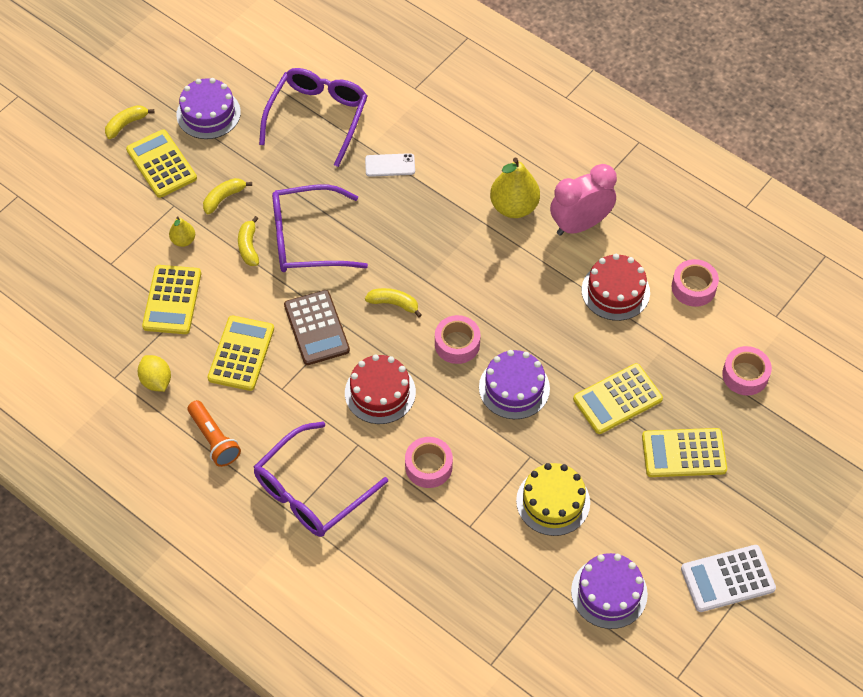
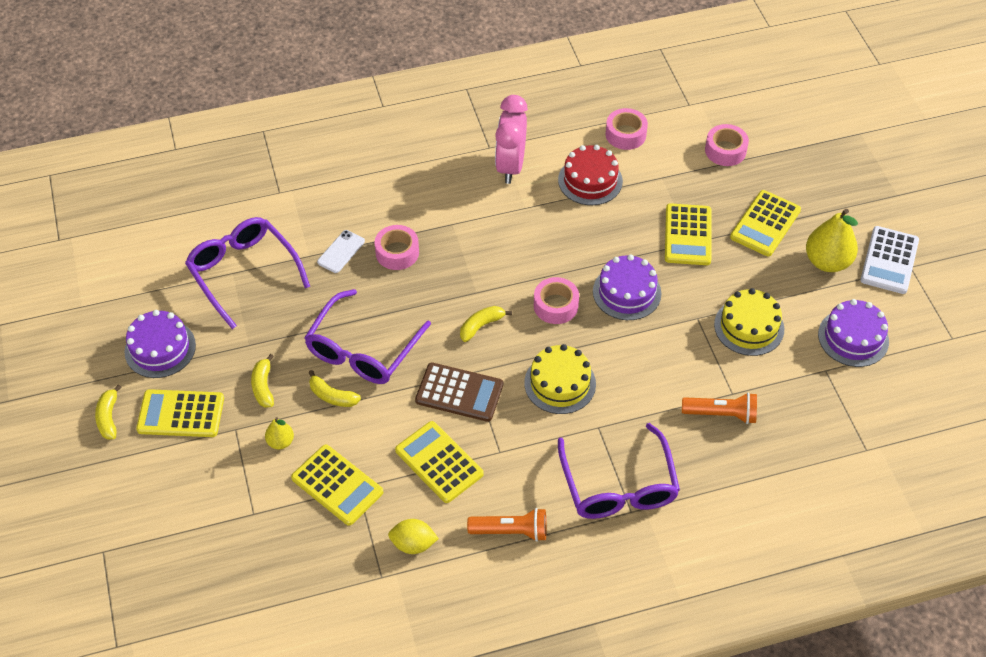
camera: 55 degrees left, 5 degrees down
(380, 392) = (560, 383): red cake -> yellow cake
(428, 466) = (656, 389): pink tape -> pink tape (397, 252)
(441, 529) = (721, 414): none -> orange flashlight
(514, 207) = (457, 196): yellow pear -> yellow pear (827, 262)

